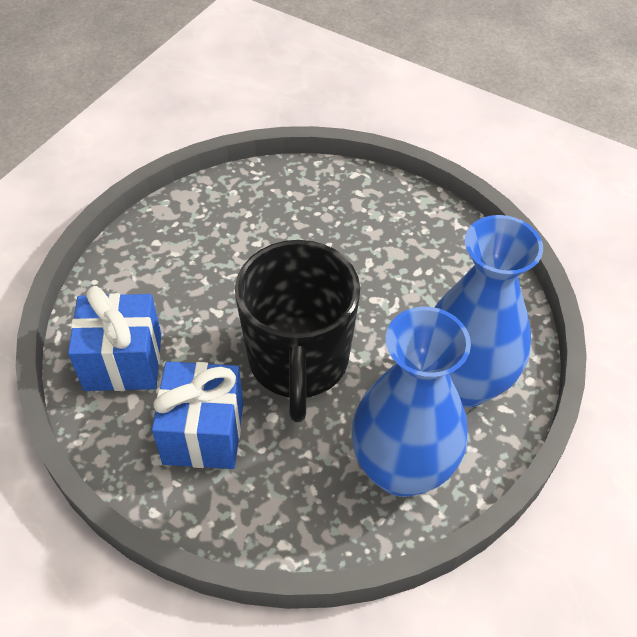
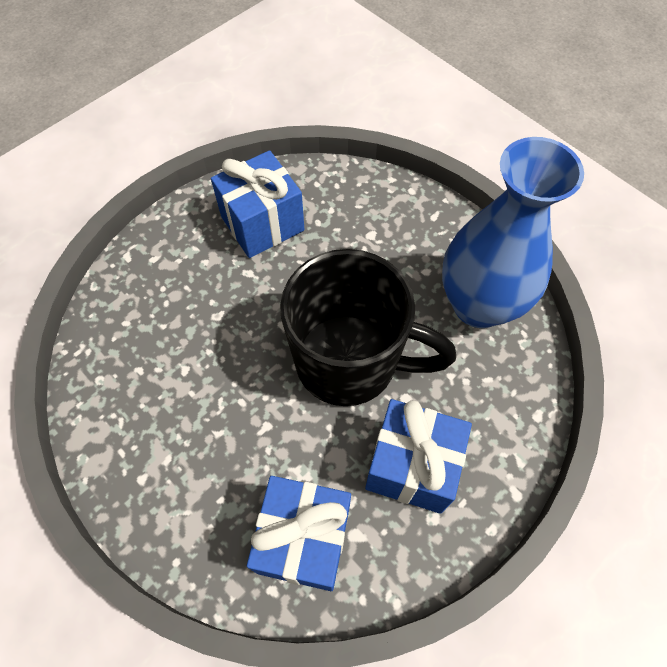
camera: 75 degrees left, 10 degrees up
(429, 259) = (262, 223): none -> blue gift
(464, 383) = (404, 236): blue vase -> none

